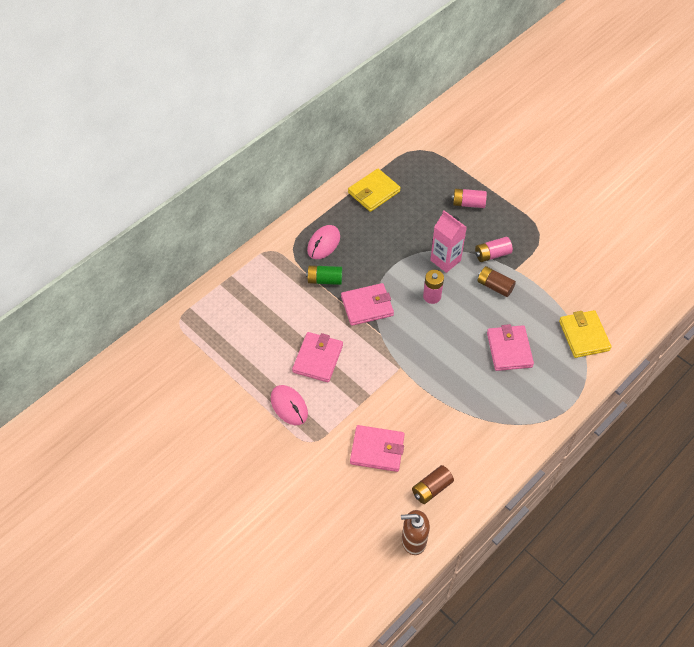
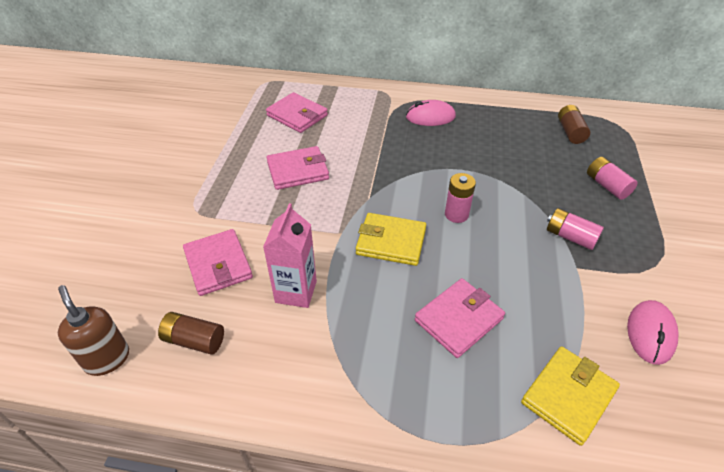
camera: 55 degrees right, 10 degrees down
(289, 406) = (227, 177): pink mouse -> pink mouse (650, 333)
(324, 280) = (391, 135): green battery -> none
(367, 306) = (392, 174): pink wallet -> pink wallet (297, 115)
(374, 192) = (526, 119): yellow wallet -> yellow wallet (391, 242)
(445, 260) = (514, 203): pink carton -> pink carton (296, 292)
(495, 286) = (531, 260): brown battery -> brown battery (570, 132)

